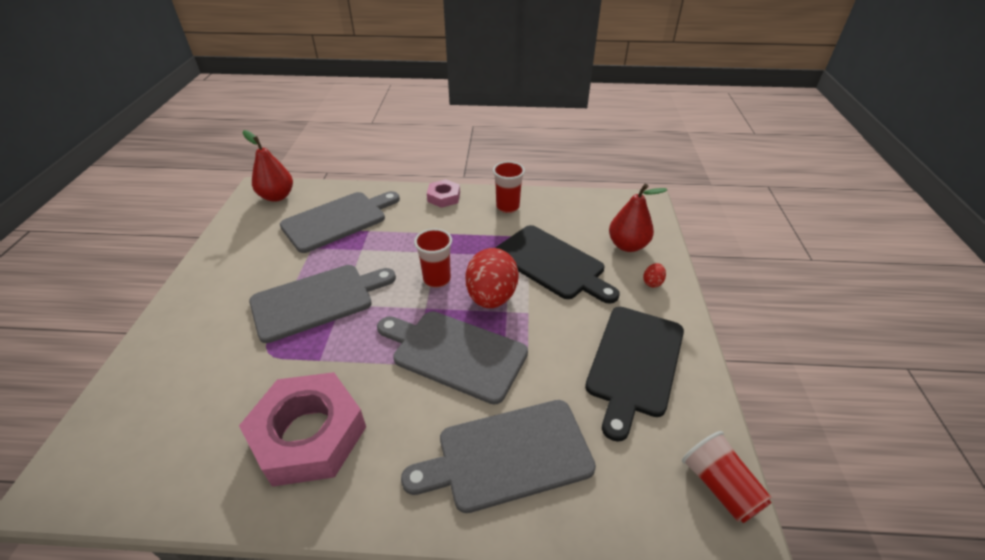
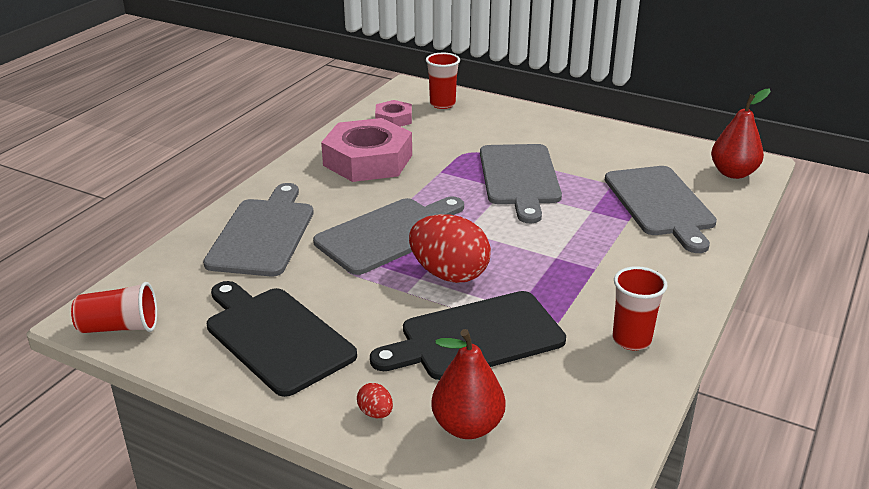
camera: 115 degrees right, 10 degrees down
(437, 279) = (505, 246): red cup -> red cup (442, 104)
(443, 197) = (684, 289): pink nut -> pink nut (393, 119)

